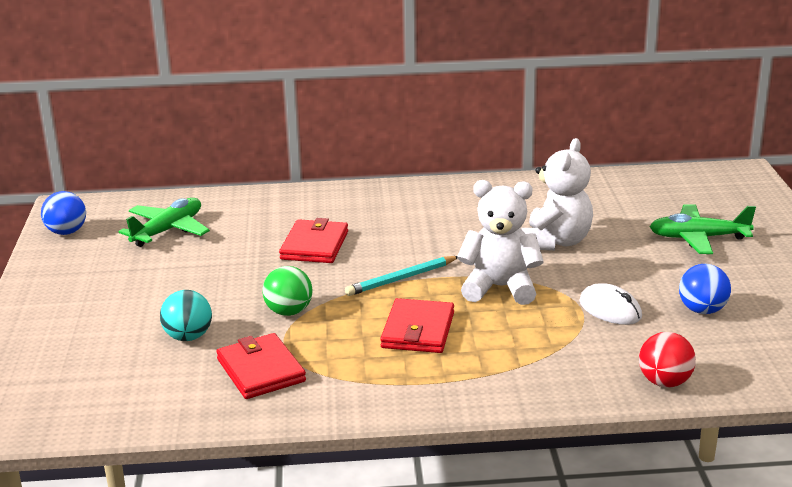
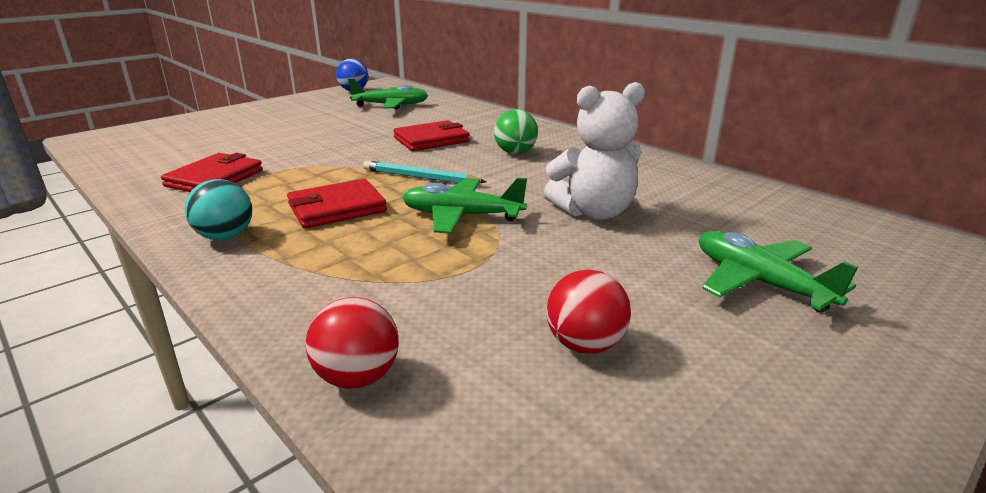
camera: 50 degrees right, 0 degrees up
(188, 337) = (248, 147): turquoise ball -> turquoise ball (225, 237)
(289, 312) = (317, 161): green ball -> green ball (515, 153)
(500, 288) = (461, 216): white teddy bear -> green plane
(610, 309) = (497, 282): white mouse -> none
(702, 310) = (585, 344): blue ball -> red ball

